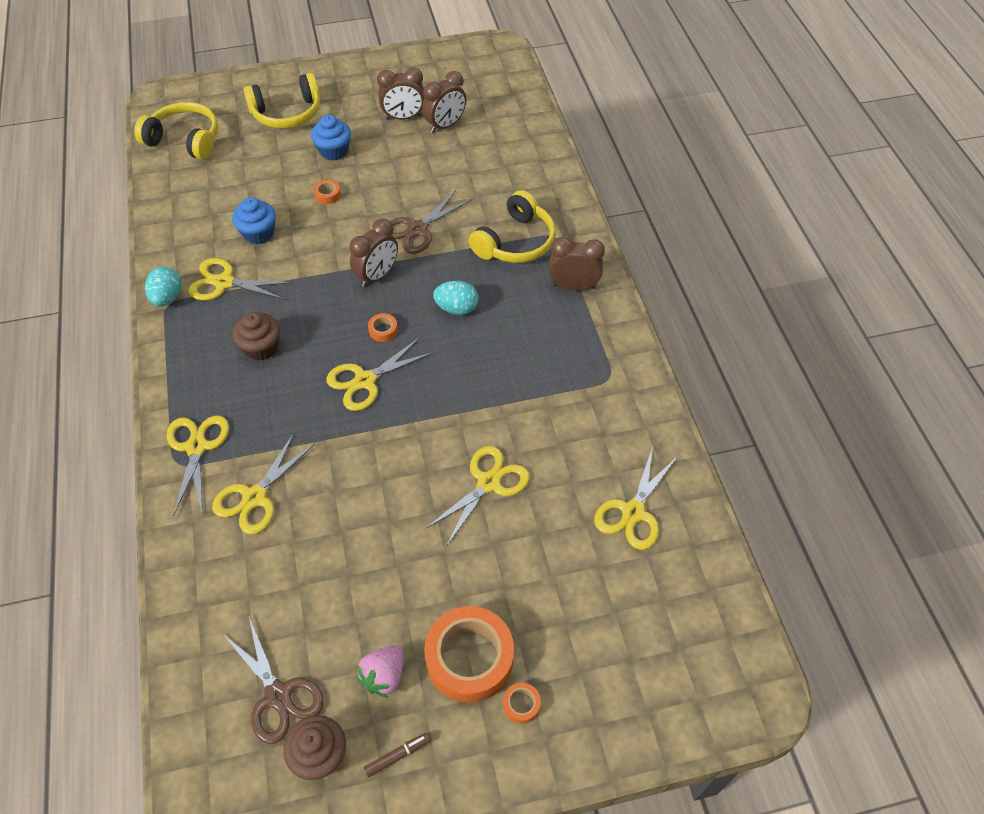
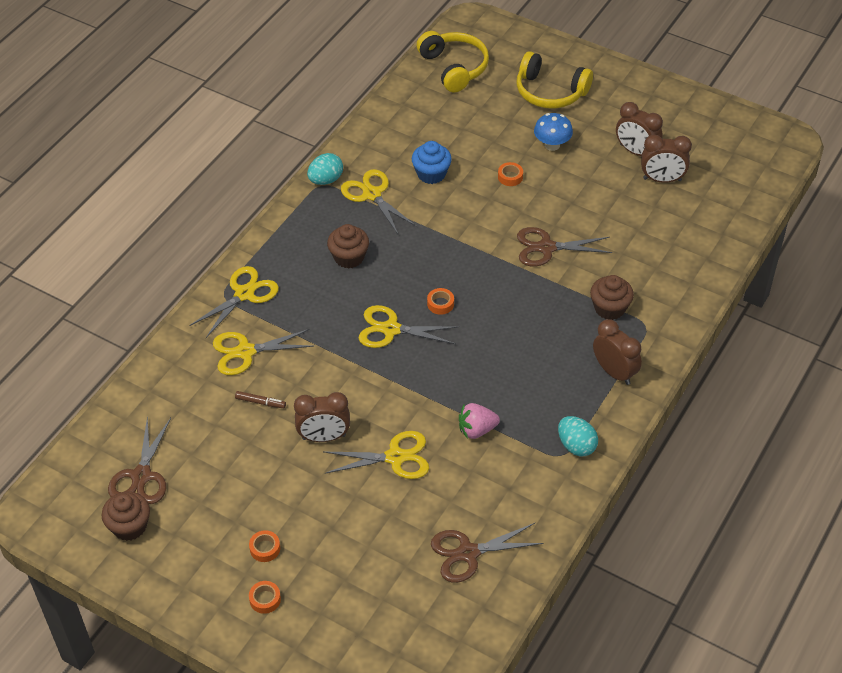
camera: 45 degrees right, 5 degrees down
(334, 151) = (552, 145): blue cupcake -> blue mushroom
(377, 275) = (479, 262): brown clock -> brown clock (324, 437)
(384, 676) = (207, 516): pink strawberry -> pink strawberry (477, 430)
(397, 756) = (168, 564): brown marker -> brown marker (260, 402)
(457, 308) = (509, 326): turquoise egg -> turquoise egg (576, 446)
(469, 658) = (265, 548): orange tape -> orange tape, size x0.41
(515, 242) = (609, 308): yellow headphones -> brown cupcake
(633, 512) = (468, 553): yellow scissors -> brown scissors

